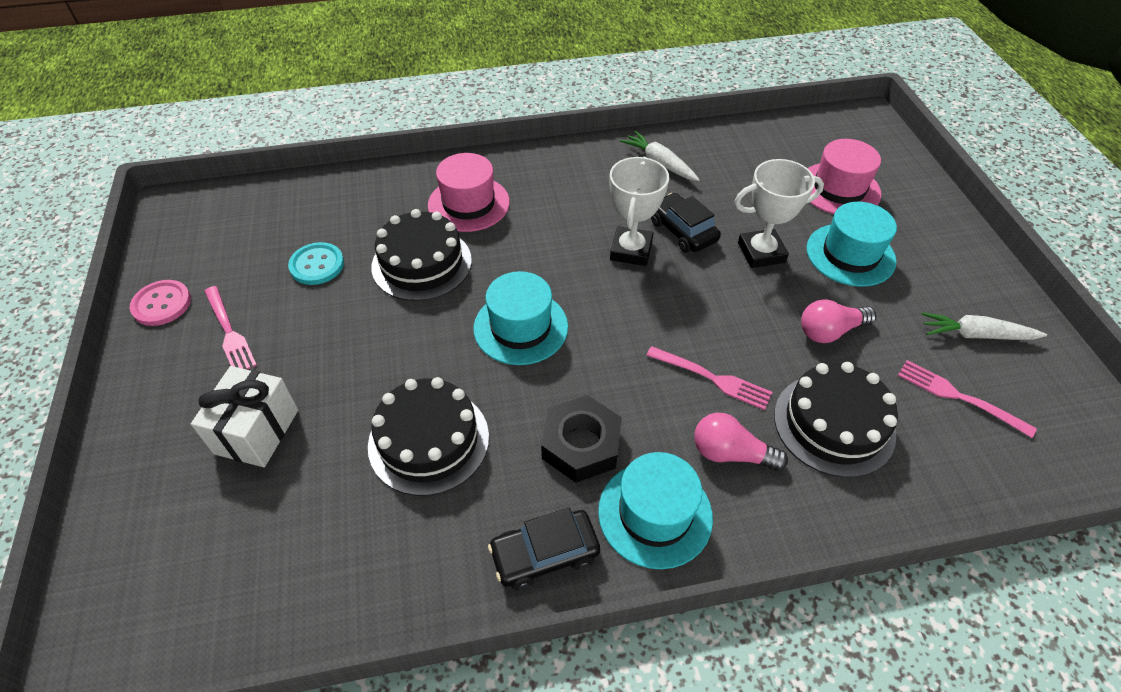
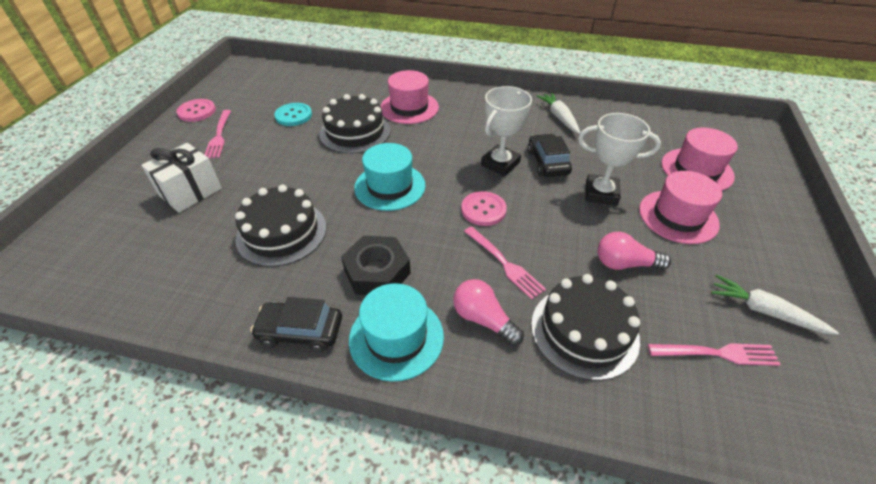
camera: 25 degrees right, 5 degrees down
(649, 319) = (483, 210): none -> pink button
(850, 254) = (678, 216): turquoise hat -> pink hat
(959, 397) = (717, 353): pink fork -> pink fork turned 120 degrees clockwise

